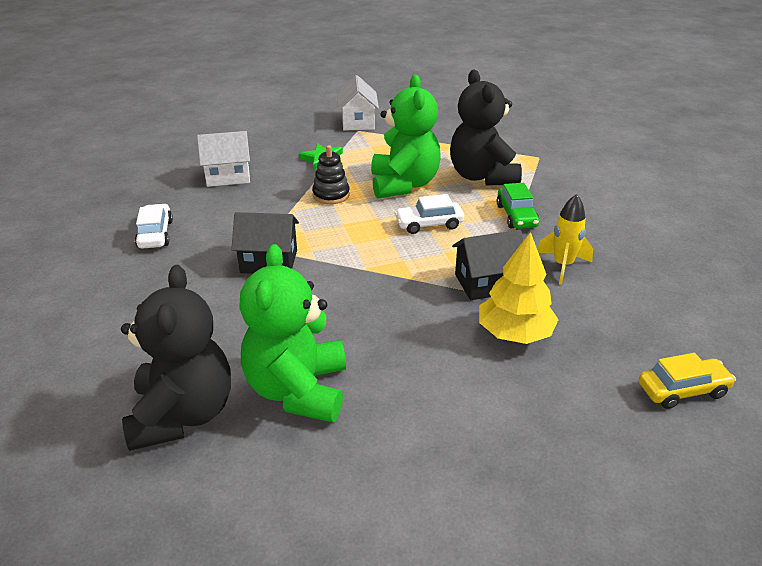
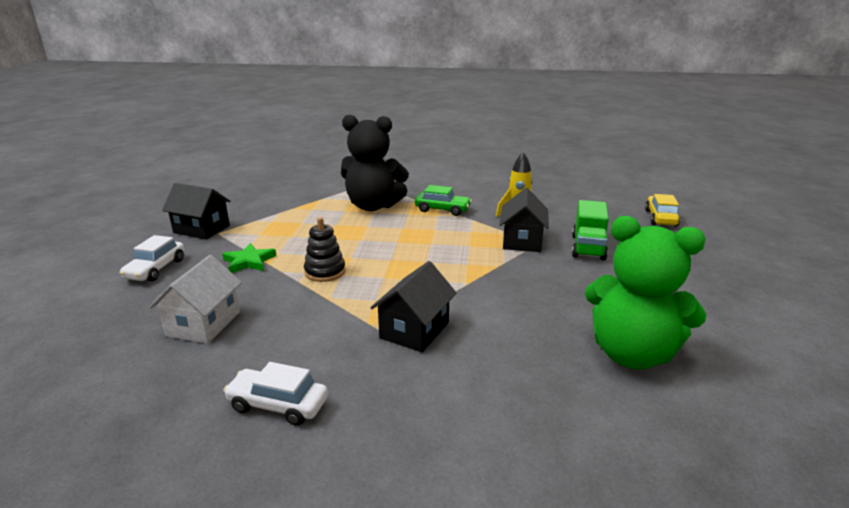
camera: 65 degrees left, 10 degrees down
(183, 414) = (656, 435): black teddy bear -> none
(358, 122) = (201, 229): white house -> black house
(404, 184) = (348, 236): green teddy bear -> none
(429, 224) = (423, 241): white car -> white car (156, 269)
(514, 333) = (588, 247): yellow tree -> green truck

